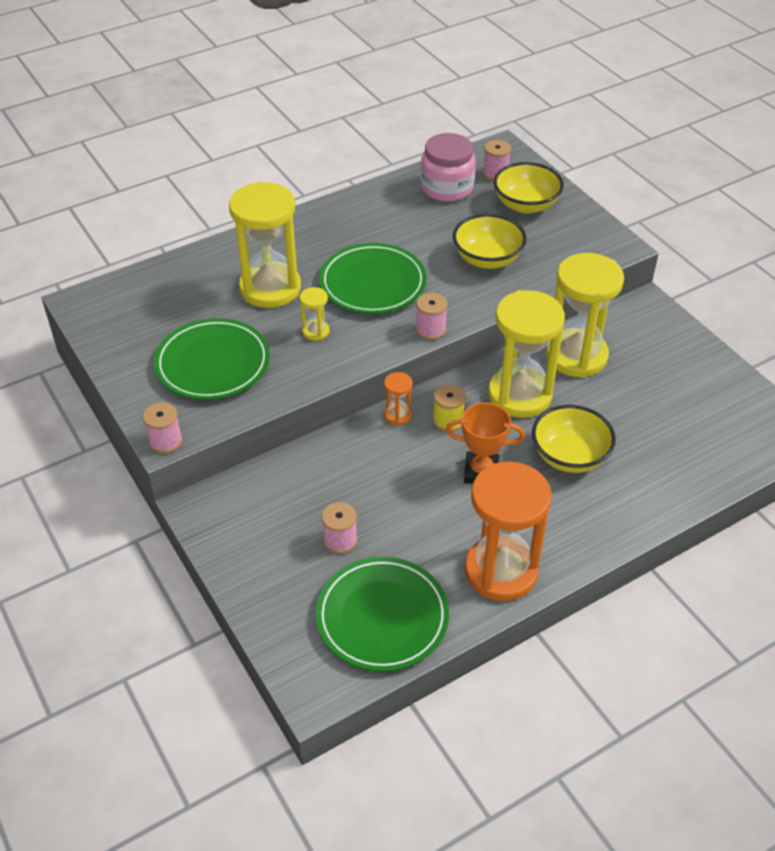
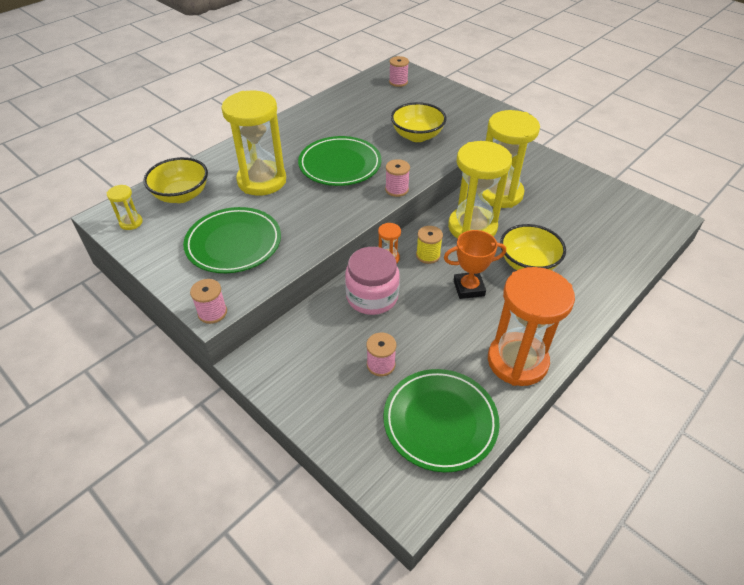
camera: 15 degrees left, 0 degrees up
(315, 331) = (309, 205): yellow hourglass -> yellow hourglass (131, 223)
(447, 188) = (368, 95): pink jar -> pink jar (372, 297)
(526, 205) = (428, 98): yellow bowl -> yellow bowl (181, 195)

